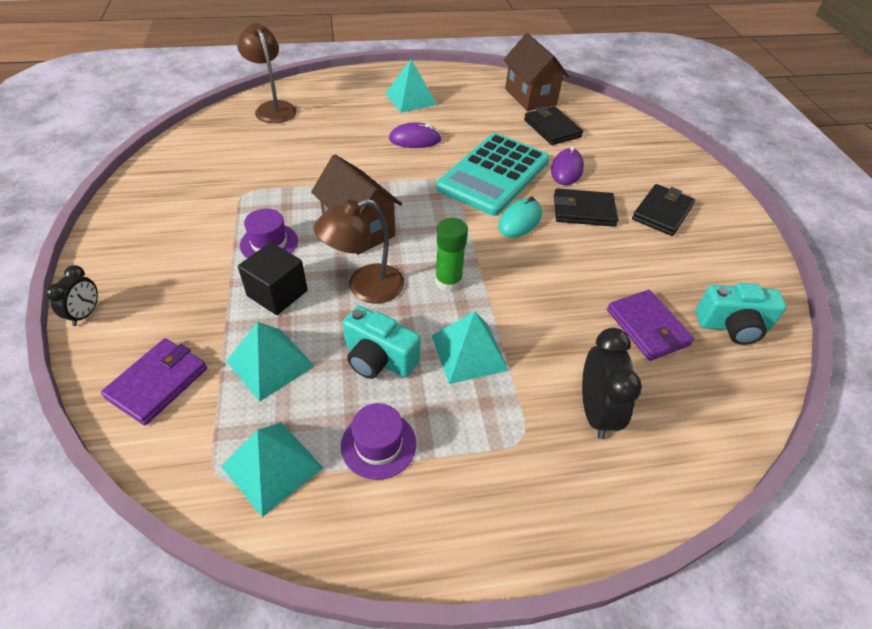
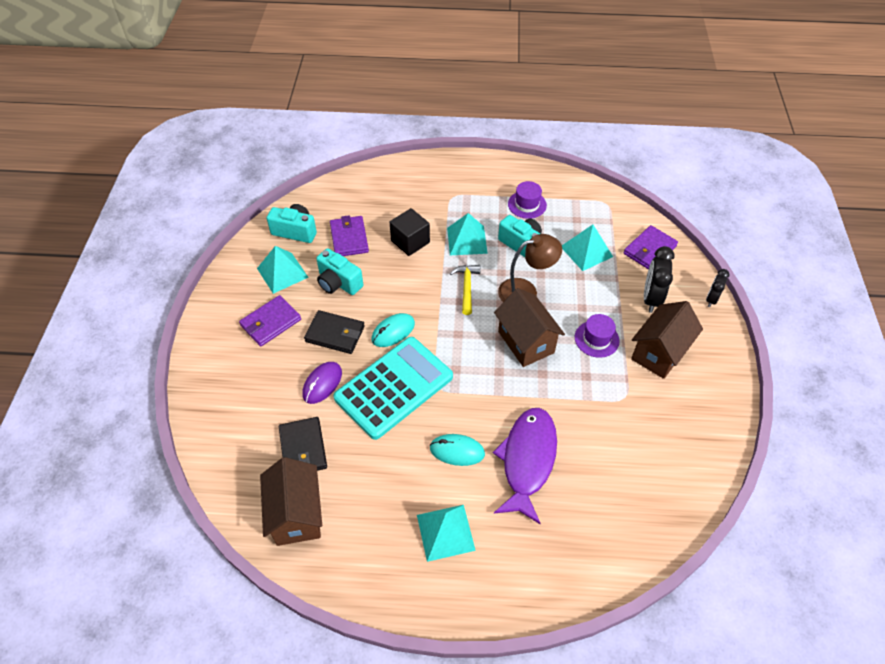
camera: 165 degrees left, 5 degrees up
(190, 238) = (659, 353): none -> brown house
(272, 466) = (580, 203): turquoise pyramid -> turquoise pyramid (282, 273)
(273, 108) = (613, 536): brown lamp -> none
(277, 293) = (586, 296): black cube -> black cube (410, 242)
(348, 140) = (527, 460): none -> purple fish
(415, 139) = (457, 451): purple mouse -> turquoise mouse
(448, 282) = (466, 287): green glue stick -> yellow hammer
(595, 412) = (408, 202): black clock -> black clock (651, 298)
(618, 264) = (338, 283): none -> turquoise camera
(662, 212) = (270, 322): black wallet -> purple wallet

